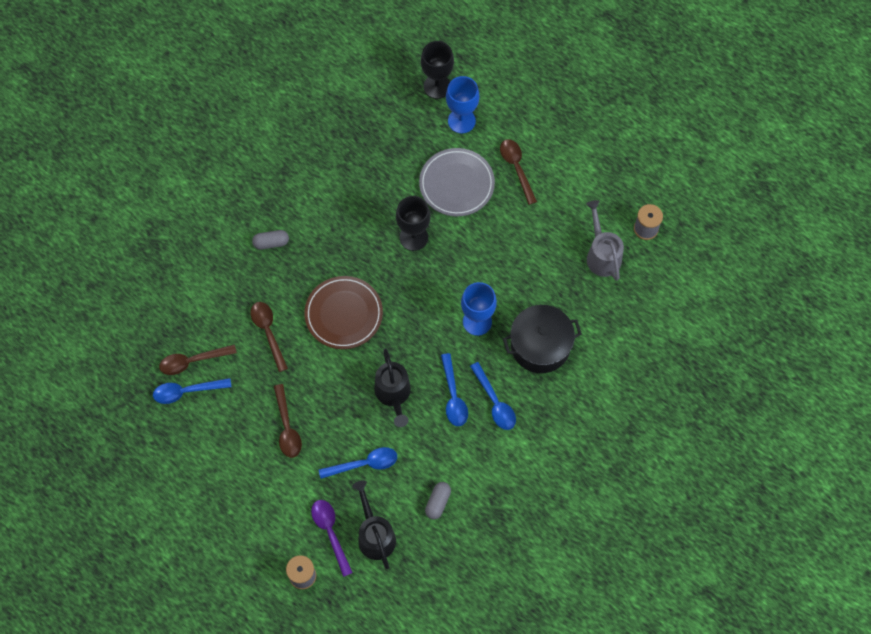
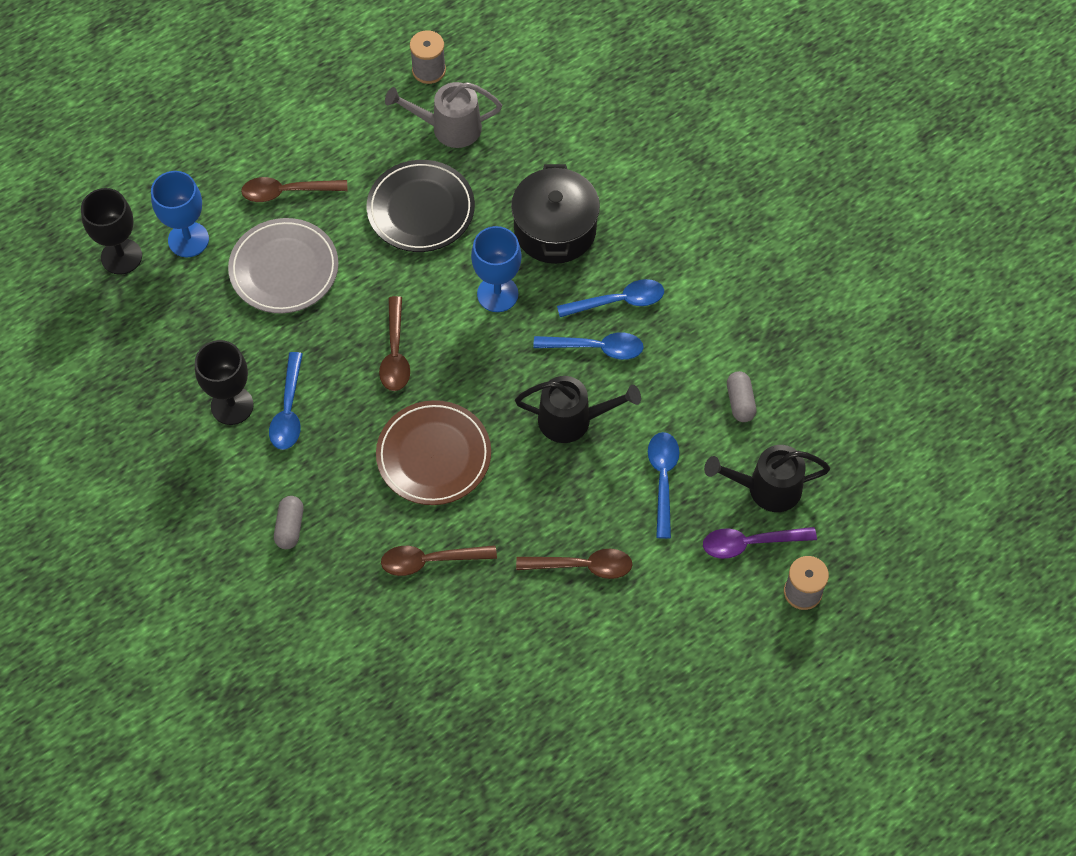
camera: 75 degrees left, 5 degrees down
(187, 391) = (489, 691): blue spoon -> blue spoon (288, 410)
(192, 361) = (443, 674): brown spoon -> brown spoon (395, 353)
(413, 237) = (346, 341): black goblet -> black goblet (232, 405)
(438, 502) = (740, 402): grey capsule -> grey capsule turned 45 degrees clockwise
(529, 255) = (421, 209): none -> black plate

